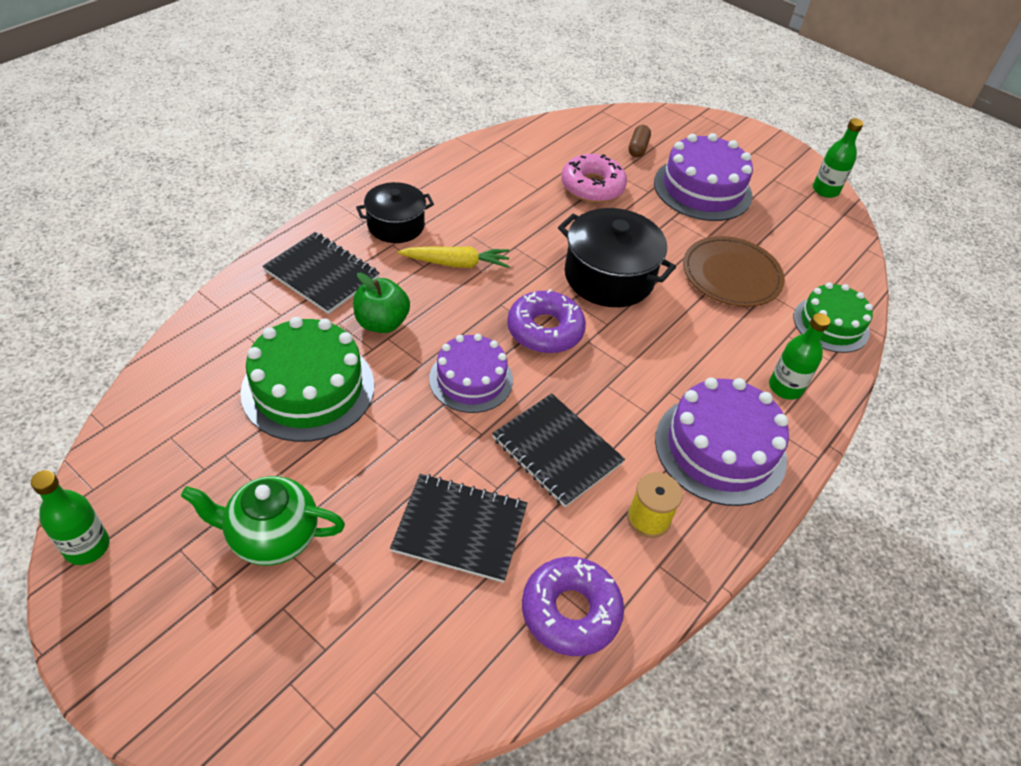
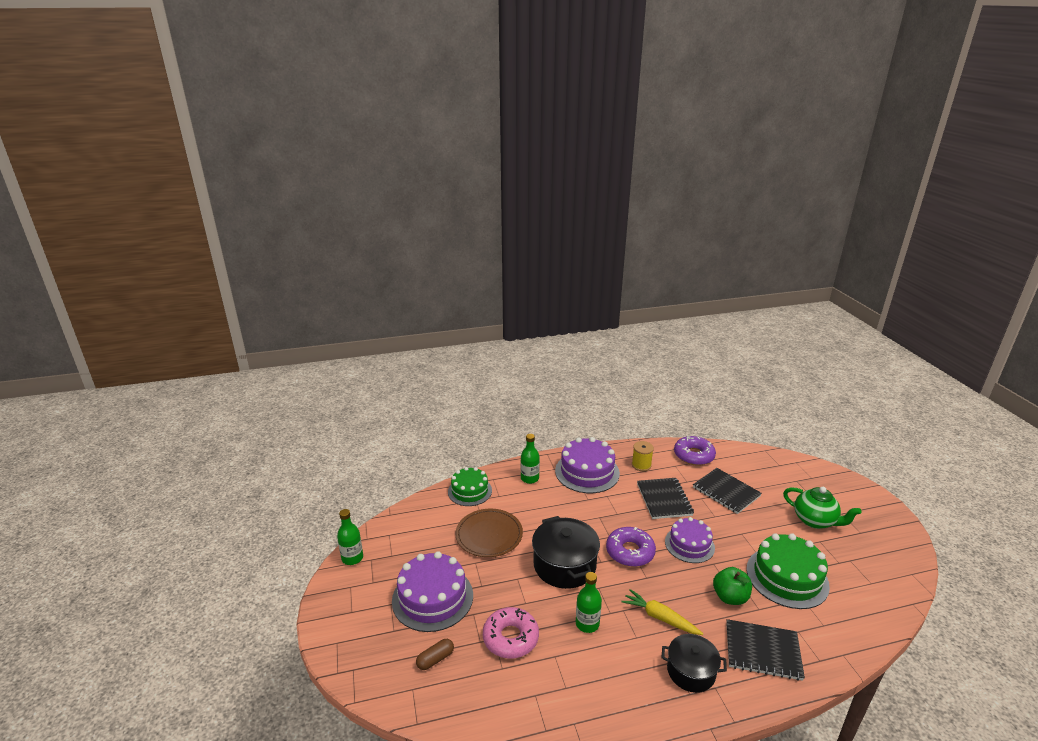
camera: 140 degrees left, 20 degrees down
(87, 547) = (908, 550): green bottle -> green bottle (587, 624)
(322, 274) = (762, 651): black notebook -> black notebook turned 60 degrees counterclockwise

